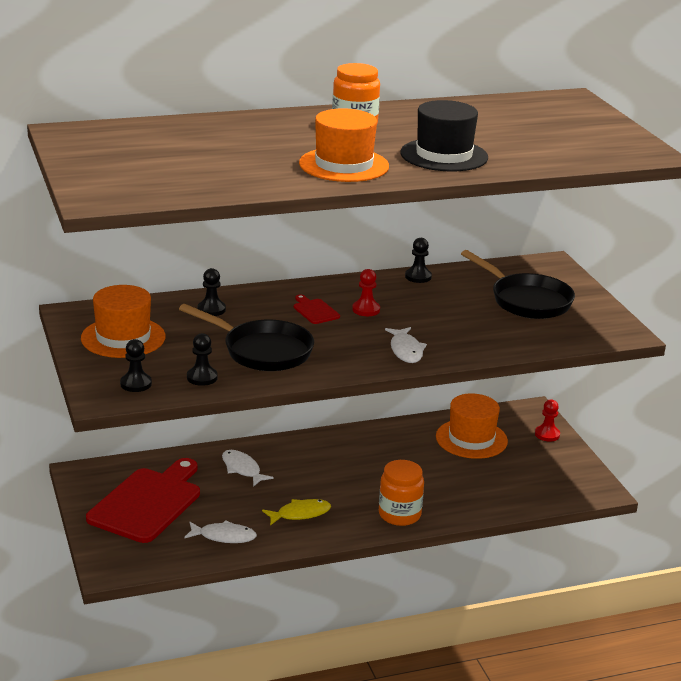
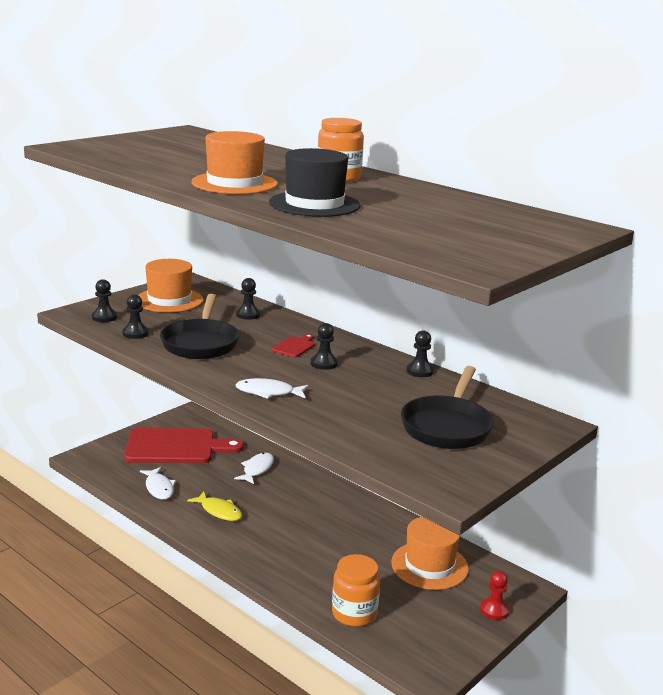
camera: 60 degrees right, 5 degrees down
(366, 310) = (324, 363): red pawn -> black pawn
(399, 514) = (263, 559): orange jar -> orange jar (354, 613)
(406, 350) = (268, 392): white fish -> white fish turned 45 degrees clockwise

